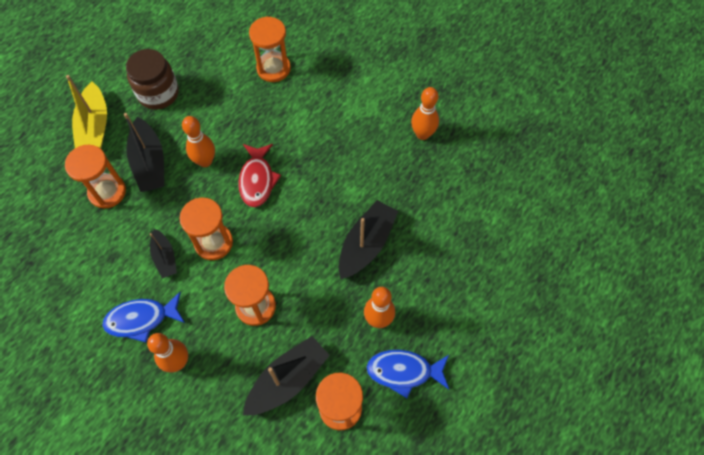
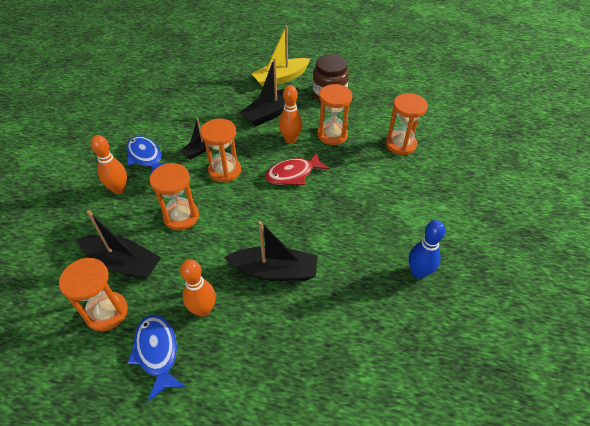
camera: 65 degrees right, 15 degrees down
(107, 192) = (236, 103): orange hourglass -> orange hourglass (332, 135)
(422, 134) = (418, 272): orange bowling pin -> blue bowling pin

